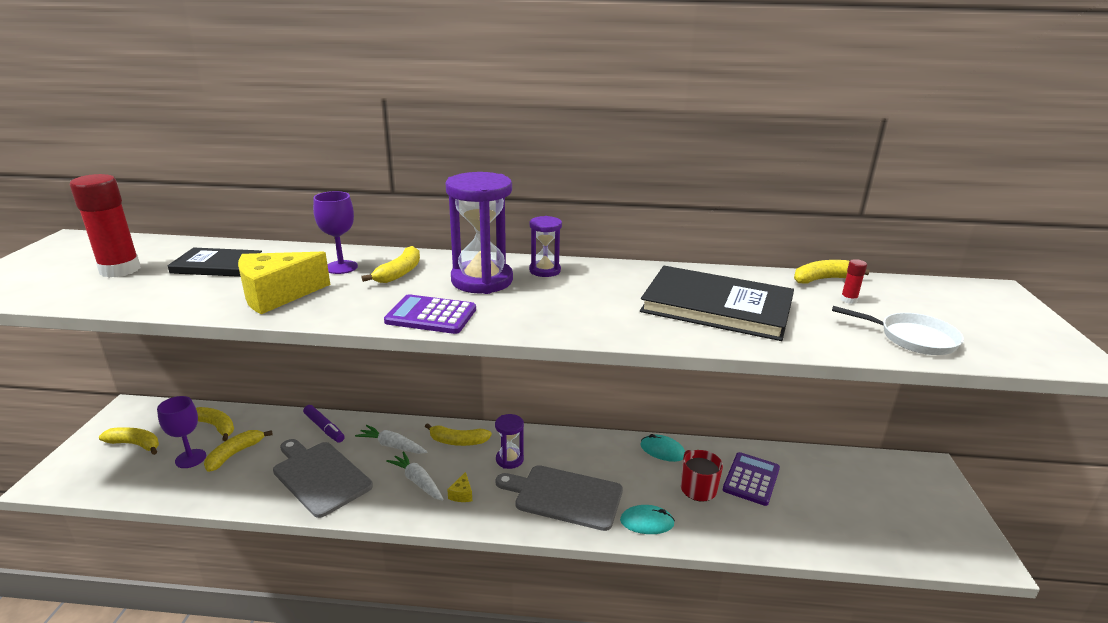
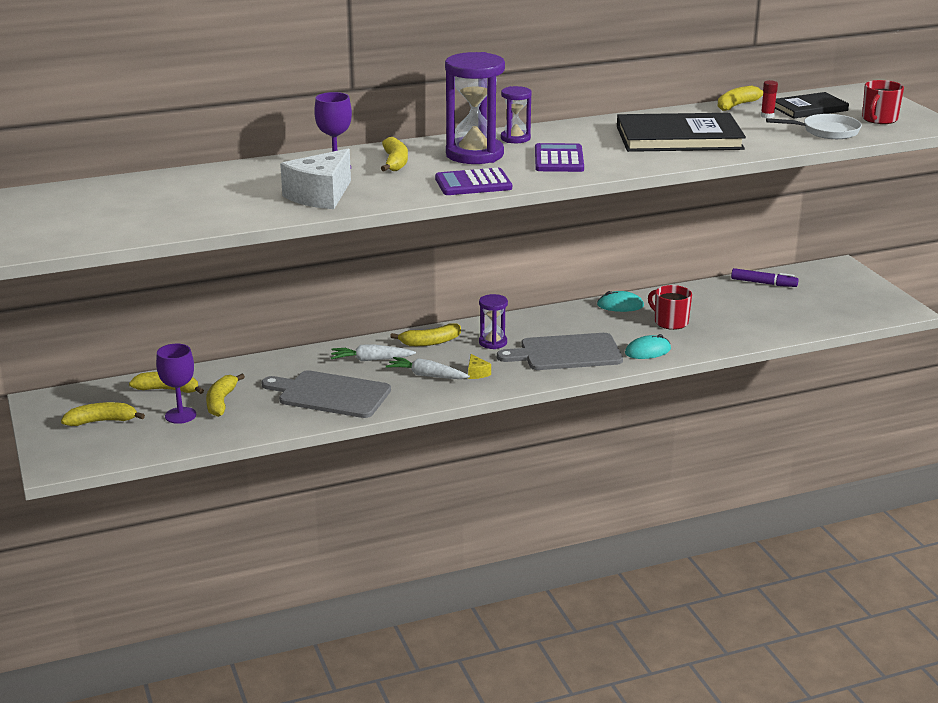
camera: 25 degrees left, 0 degrees up
(120, 270) = (131, 207): red glue stick -> none
(217, 265) = (217, 188): black book -> black book (809, 108)
(277, 295) = (320, 196): yellow cheese -> white cheese
(324, 428) = (284, 364): purple marker -> purple marker (763, 283)
(751, 479) = (708, 306): purple calculator -> purple calculator (559, 159)
(998, 335) = (879, 119): none -> red mug

